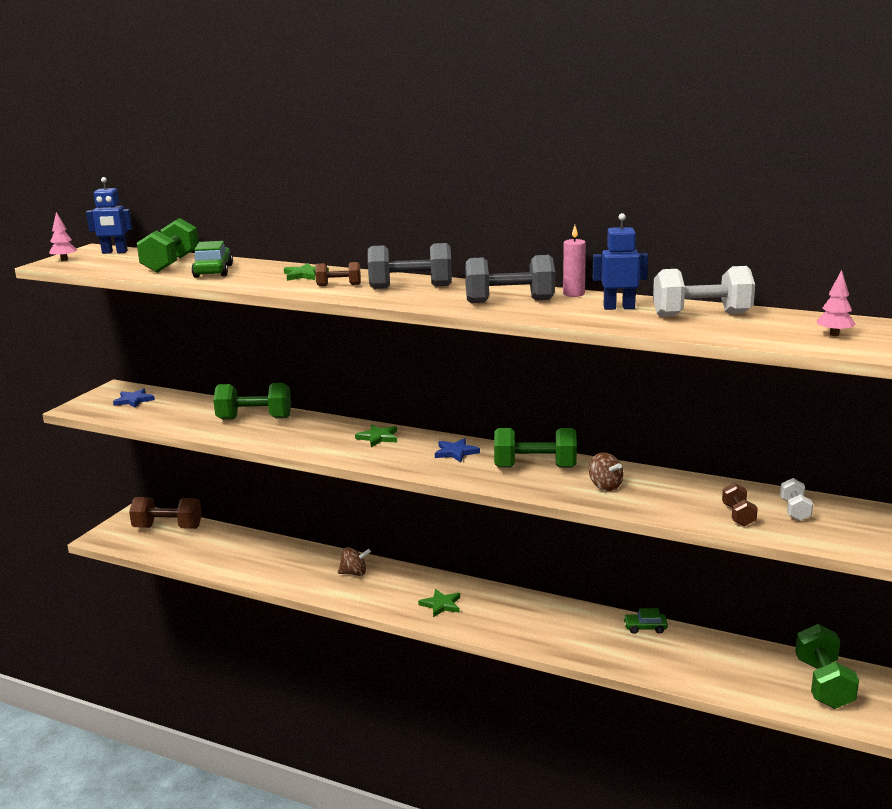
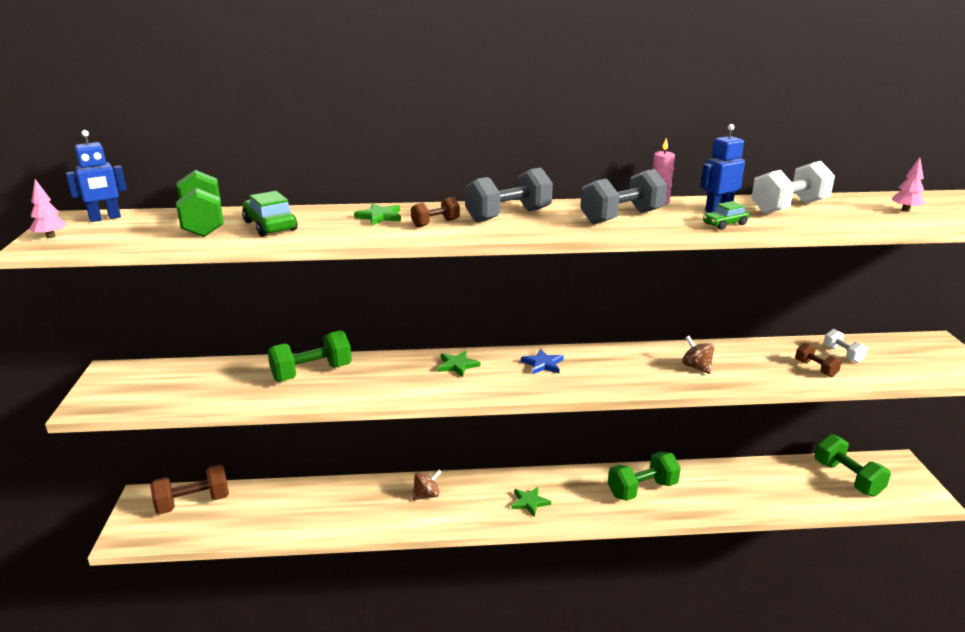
camera: 30 degrees left, 5 degrees up
(134, 400) = (148, 381): blue star -> none
(535, 467) = (623, 363): green dumbbell -> green dumbbell (642, 489)
(605, 486) = (696, 367): brown spinning top -> brown spinning top turned 150 degrees counterclockwise
(645, 628) = (697, 471): green car -> green car (724, 224)

